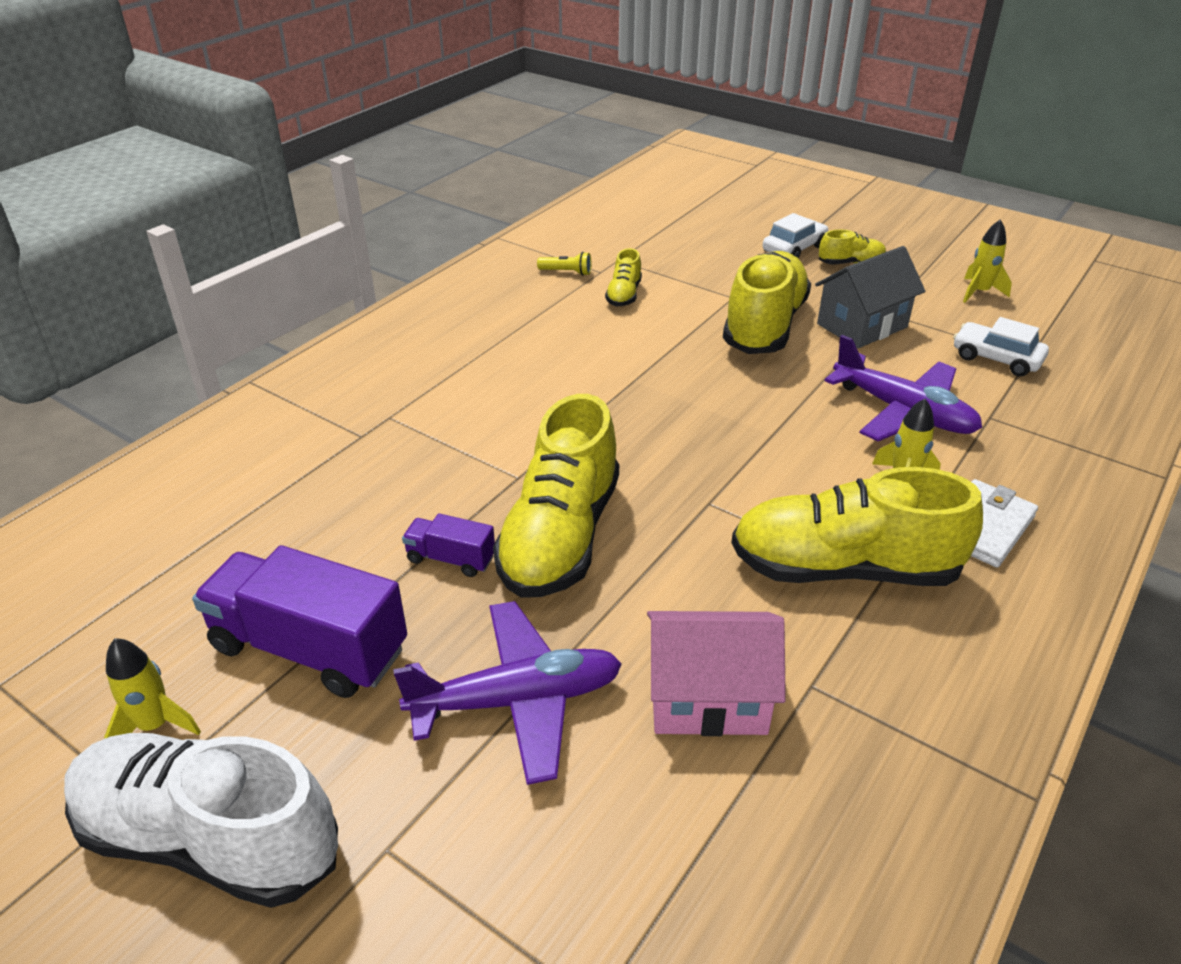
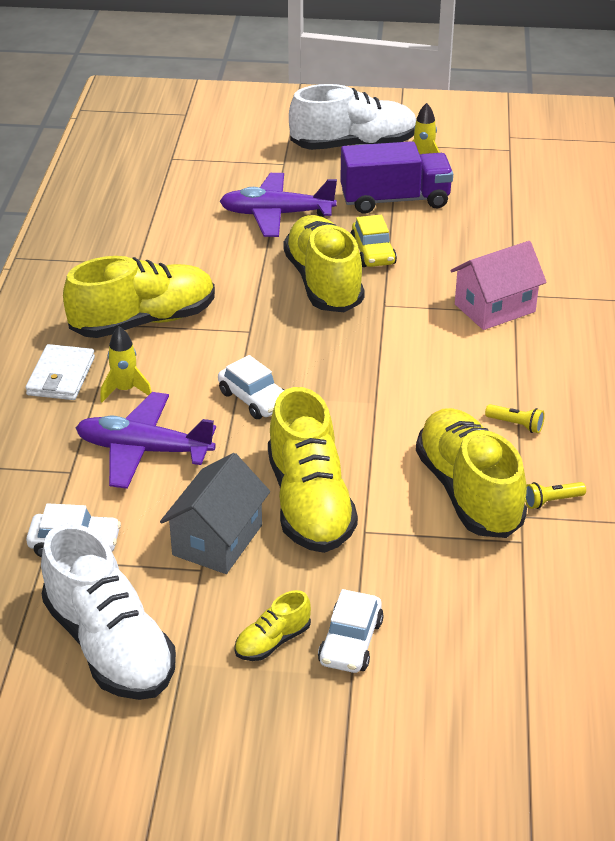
camera: 150 degrees right, 0 degrees up
(451, 559) = (372, 253): purple truck -> yellow car
(517, 701) = (276, 214): purple plane -> purple plane turned 45 degrees clockwise
(527, 324) = (516, 424): none -> yellow flashlight
(624, 295) = (468, 492): yellow shoe -> yellow shoe, size x2.19
(707, 698) = (187, 243): pink house -> pink house (495, 308)
(757, 423) = (254, 399): none -> white car
(979, 292) = (110, 645): yellow rocket -> white shoe

